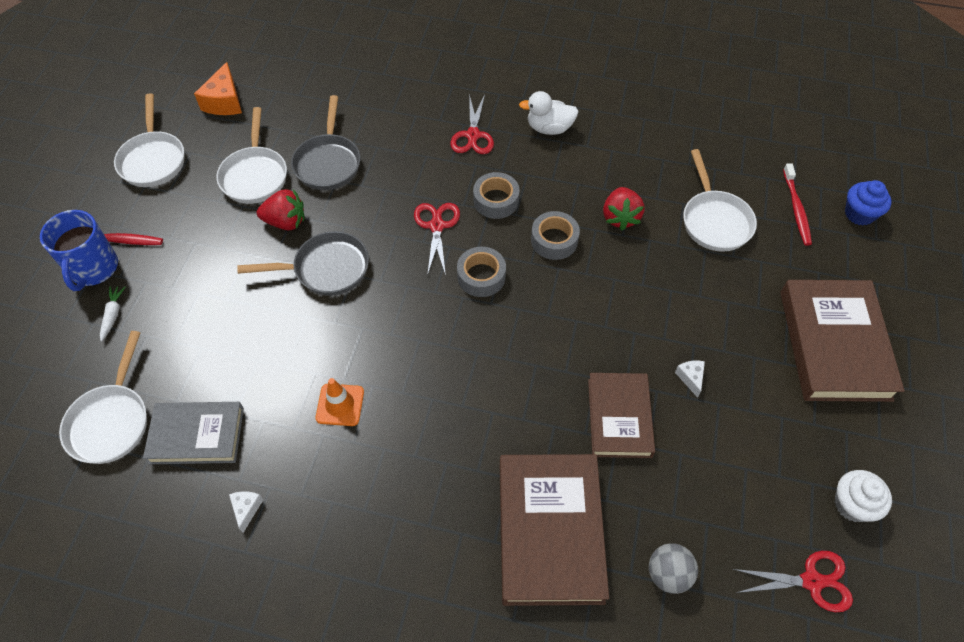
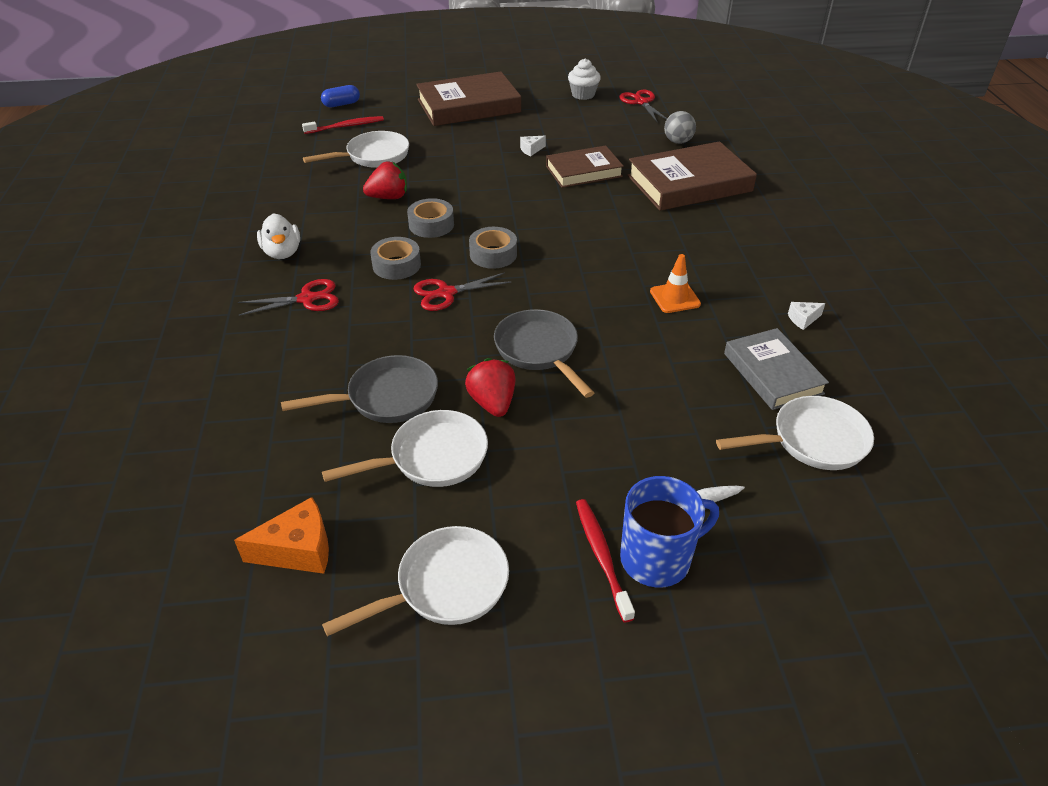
camera: 110 degrees left, 15 degrees down
(859, 214) = (341, 104): blue cupcake -> blue capsule

